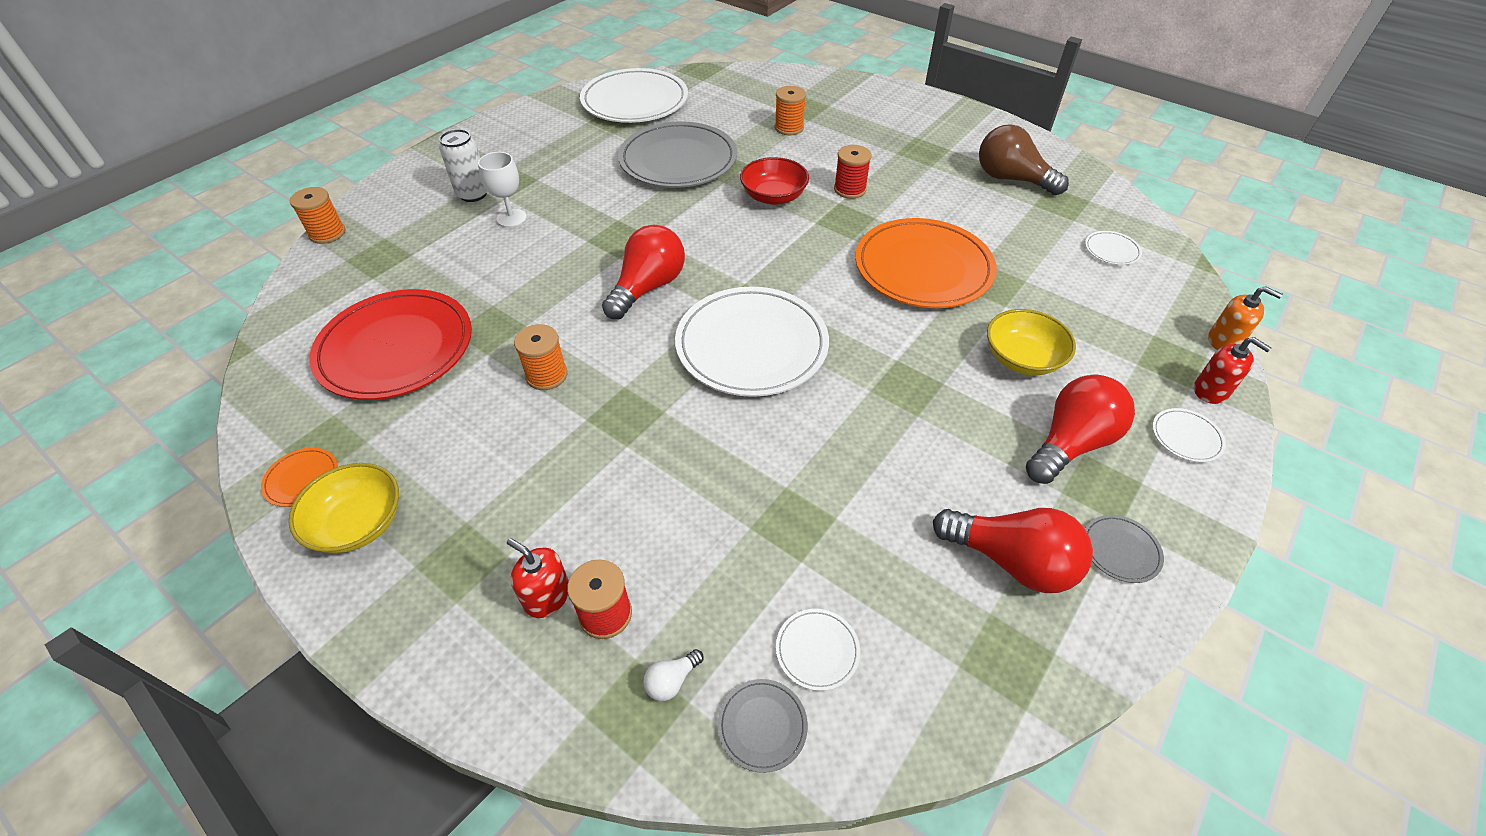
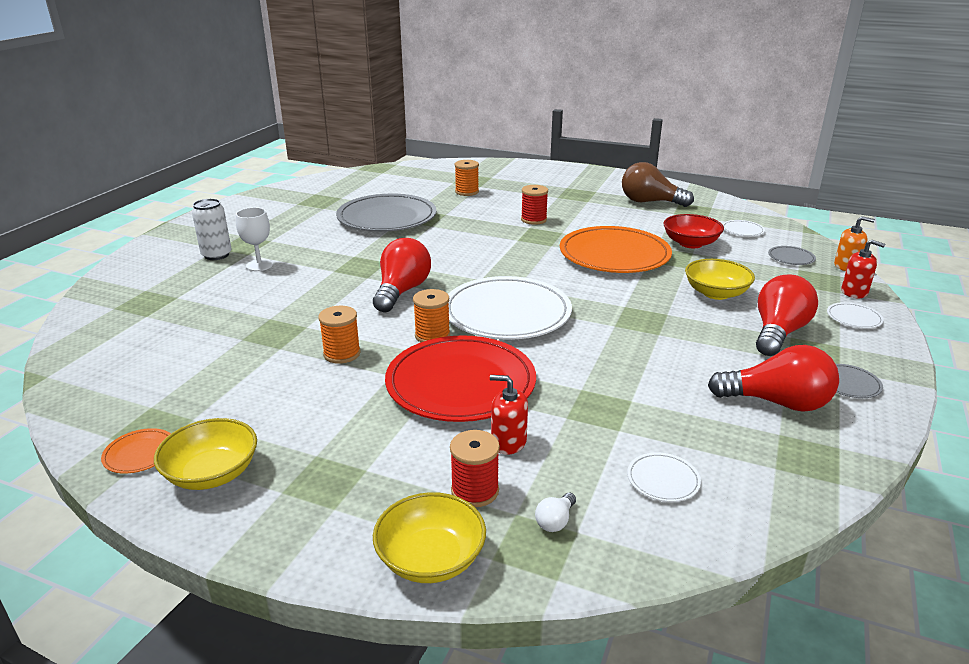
camera: 15 degrees left, 20 degrees down
(327, 233) = (87, 293): orange spool -> orange spool (432, 335)
(396, 348) = (192, 356): red plate -> red plate (461, 383)
(523, 698) = (431, 558): none -> yellow bowl
(547, 596) = (417, 489): red soap dispenser -> red soap dispenser (508, 442)
(635, 101) = (332, 189): white plate -> none
(762, 726) = (646, 533): grey plate -> grey plate (791, 258)
(773, 196) = (476, 229): red bowl -> red bowl (690, 243)

